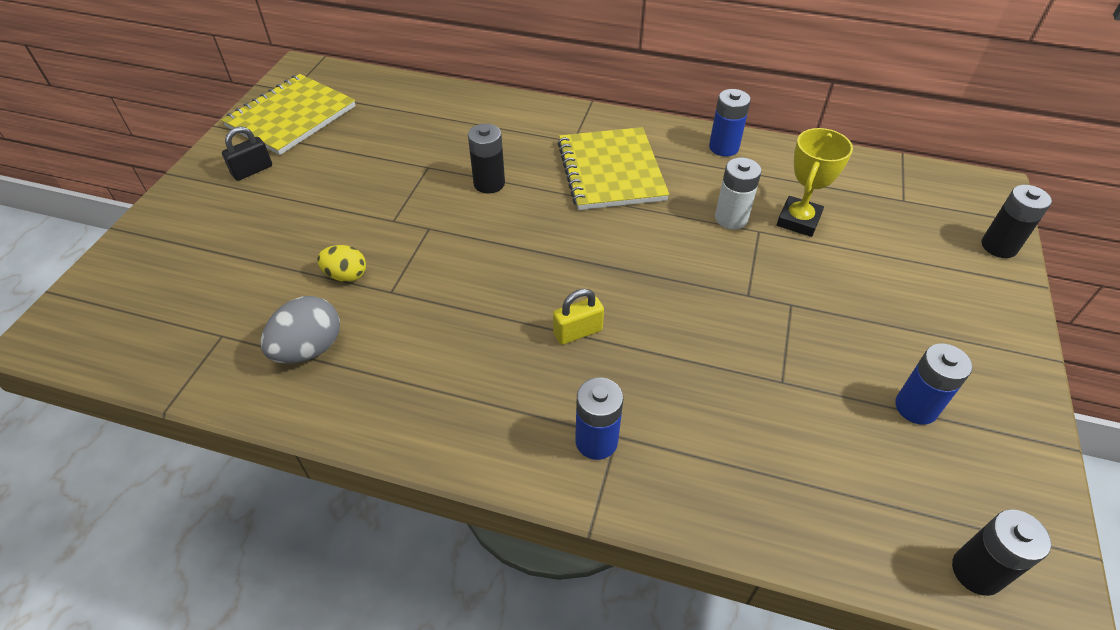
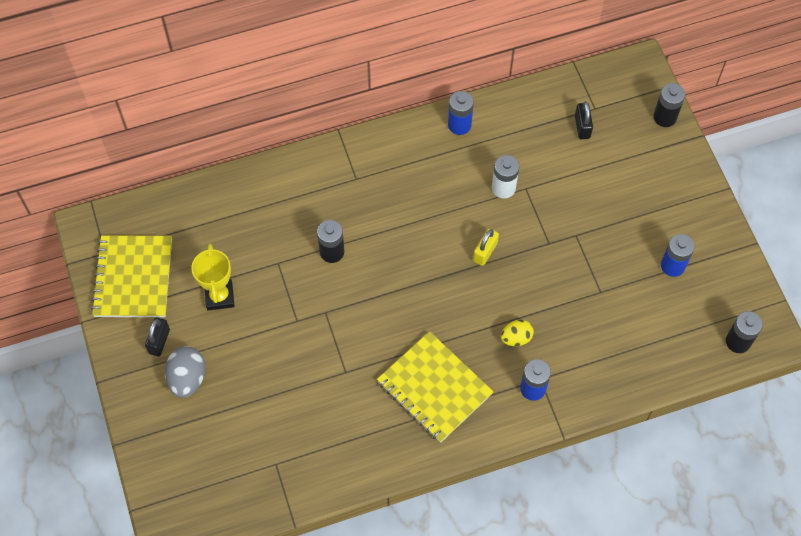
camera: 35 degrees left, 15 degrees up
(309, 349) = (335, 438): grey egg -> grey egg (187, 378)
(346, 275) = (308, 378): yellow egg -> yellow egg (516, 338)
(578, 332) = (474, 329): yellow padlock -> yellow padlock (485, 252)
(611, 171) = (402, 192): yellow notebook -> yellow notebook (434, 388)
(798, 220) = (543, 165): yellow trophy -> yellow trophy (219, 296)
(875, 209) = (582, 127): none -> black padlock

